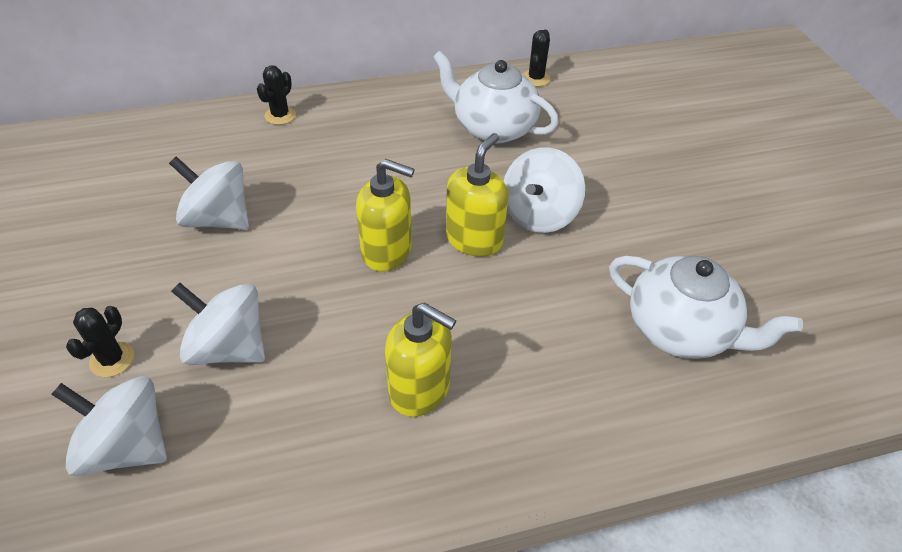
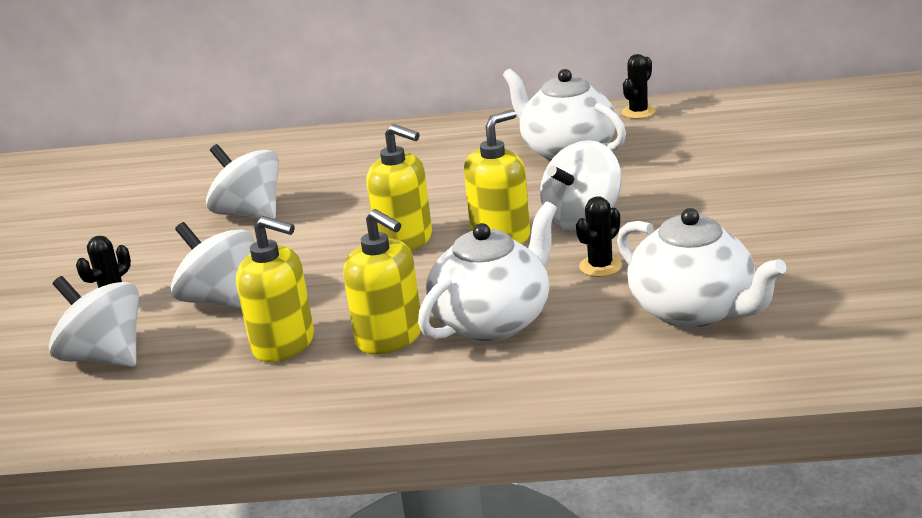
camera: 20 degrees right, 20 degrees down
(280, 115) = (344, 140): black cactus -> black cactus (600, 266)
(316, 408) = (284, 344): none -> yellow soap dispenser
(510, 357) = (493, 321): none -> white teapot

